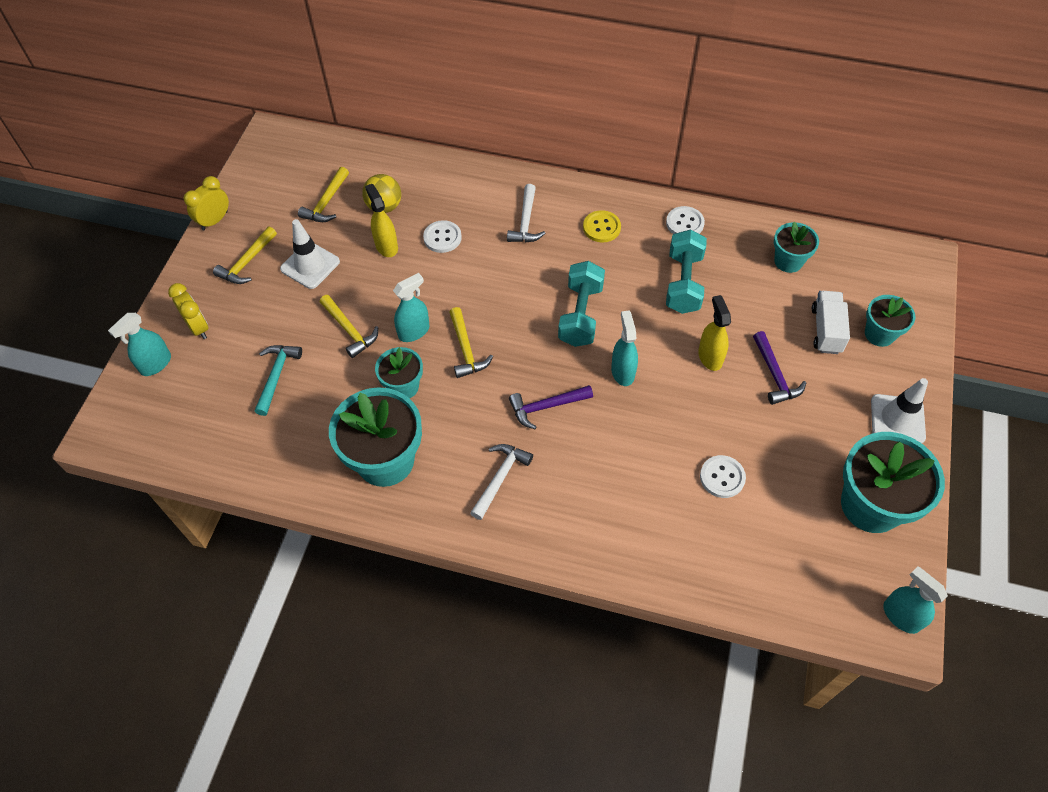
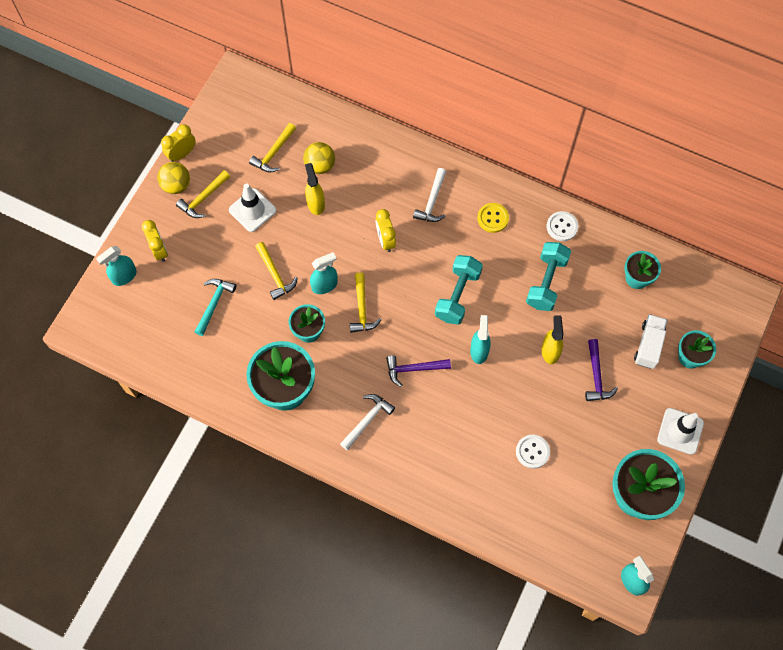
camera: 10 degrees right, 10 degrees up
(211, 254) = (176, 185): none -> yellow ball
(442, 238) = (362, 204): white button -> none
(479, 271) = (385, 240): none -> yellow clock

